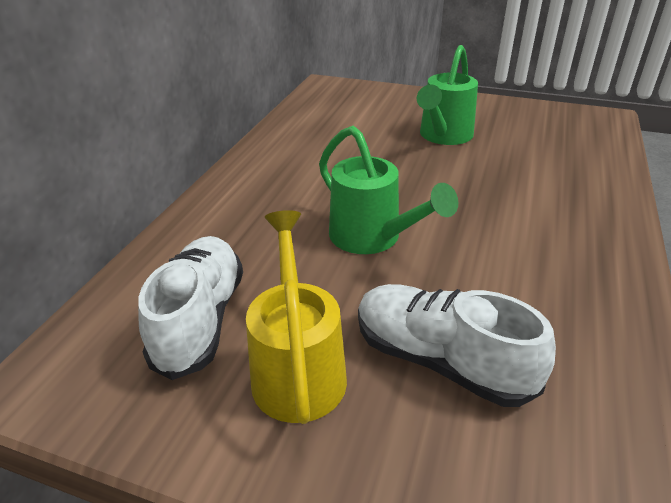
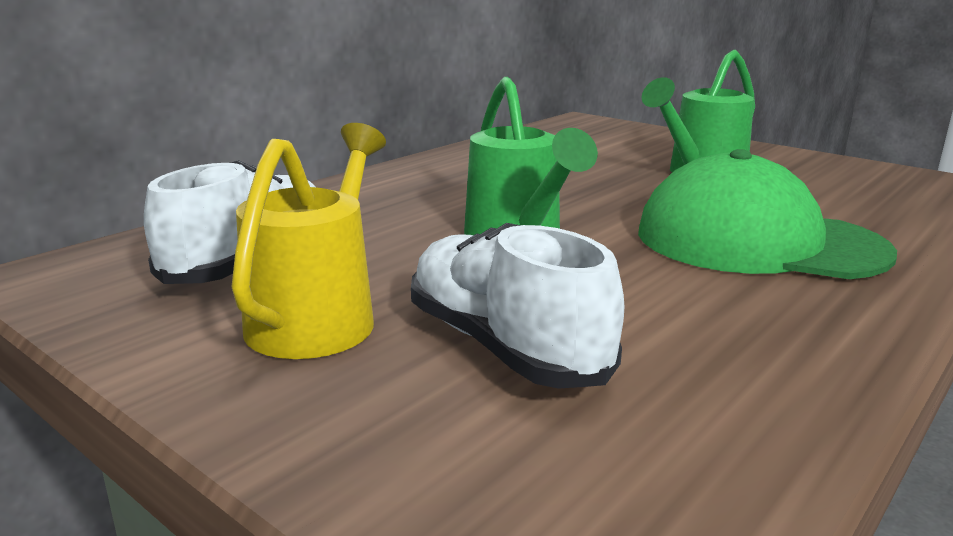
camera: 20 degrees right, 15 degrees down
(521, 205) = (758, 242): none -> green cap

